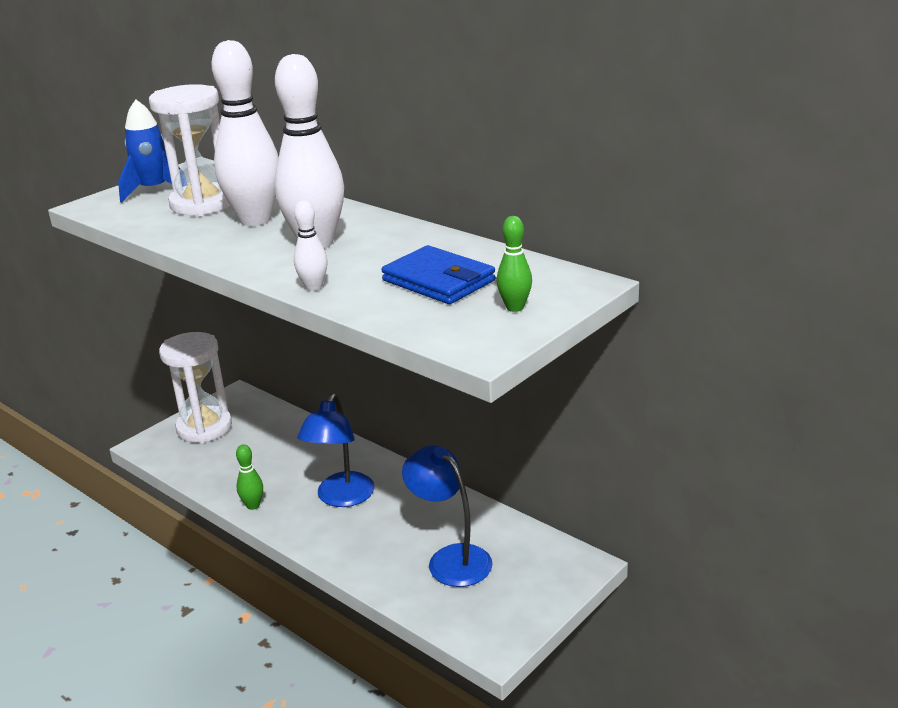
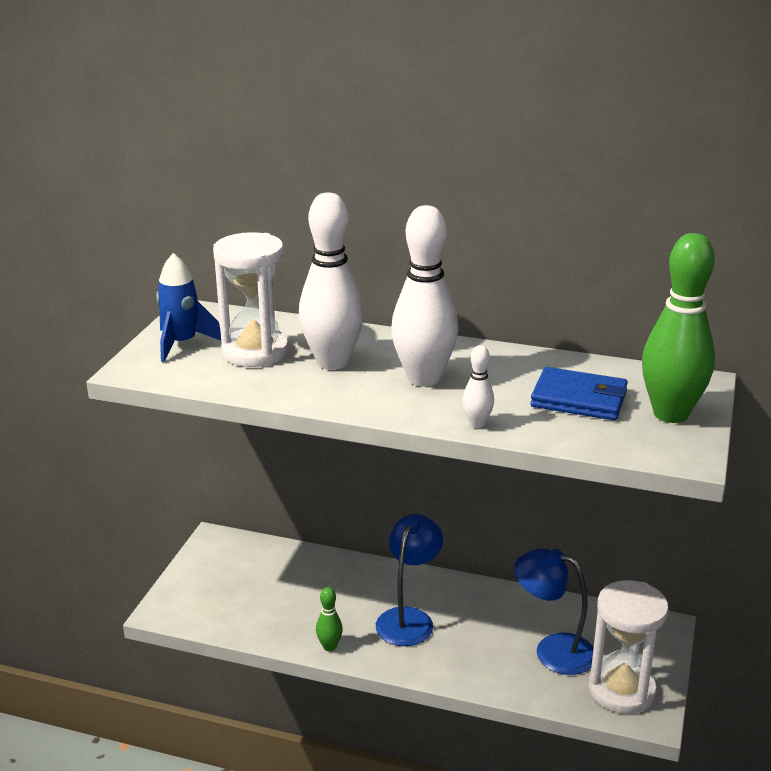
camera: 25 degrees left, 0 degrees up
(204, 428) = (210, 580): white hourglass -> white hourglass (621, 690)
(341, 498) = (409, 618): blue lamp -> blue lamp turned 150 degrees counterclockwise
(515, 307) = (670, 414): green bowling pin -> green bowling pin, size x2.22

